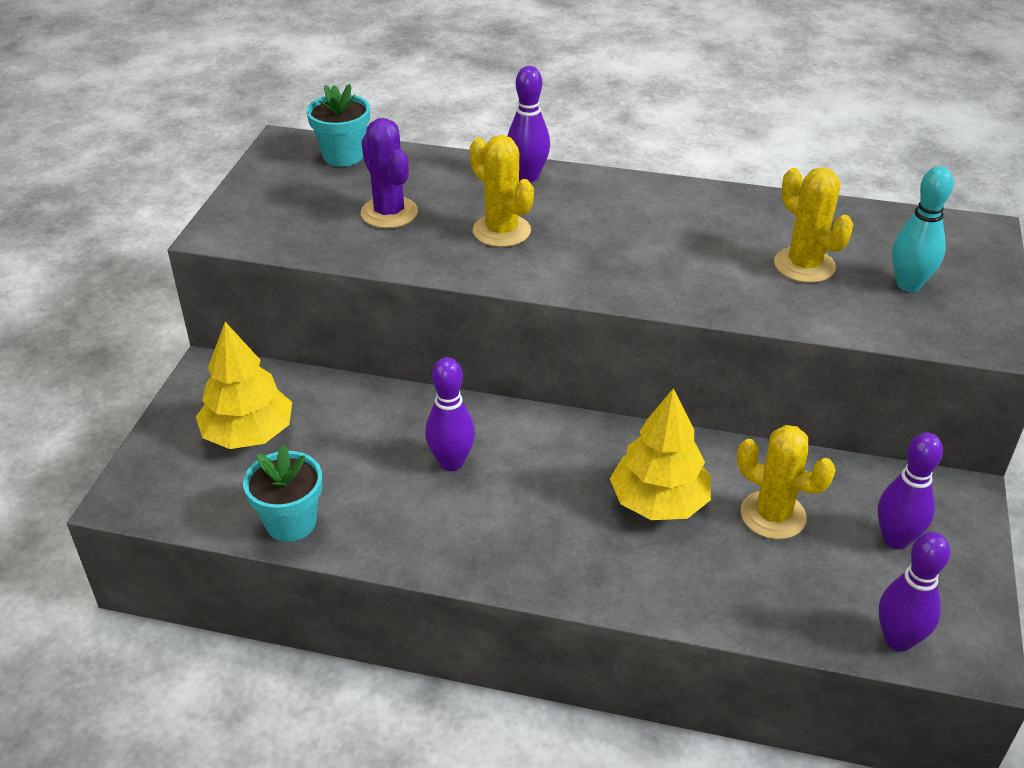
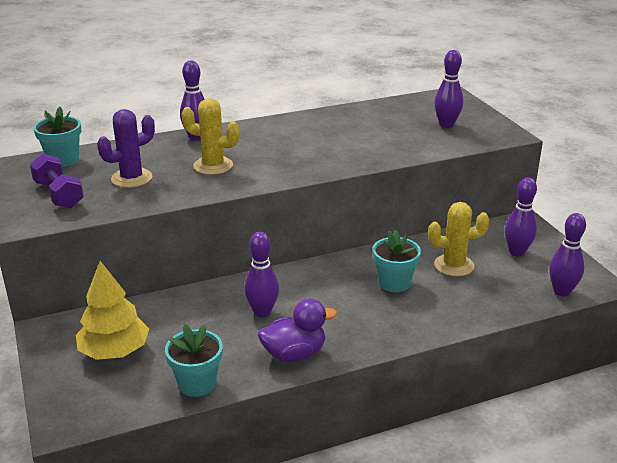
camera: 35 degrees left, 10 degrees down
(290, 206) = (59, 195): none -> purple dumbbell
(389, 213) = (132, 178): purple cactus -> purple cactus turned 60 degrees counterclockwise
(432, 541) = (294, 354): none -> purple duck
(659, 502) = (394, 283): yellow tree -> turquoise flower pot
(804, 265) = (390, 132): yellow cactus -> none
(908, 284) = (446, 125): turquoise bowling pin -> purple bowling pin

